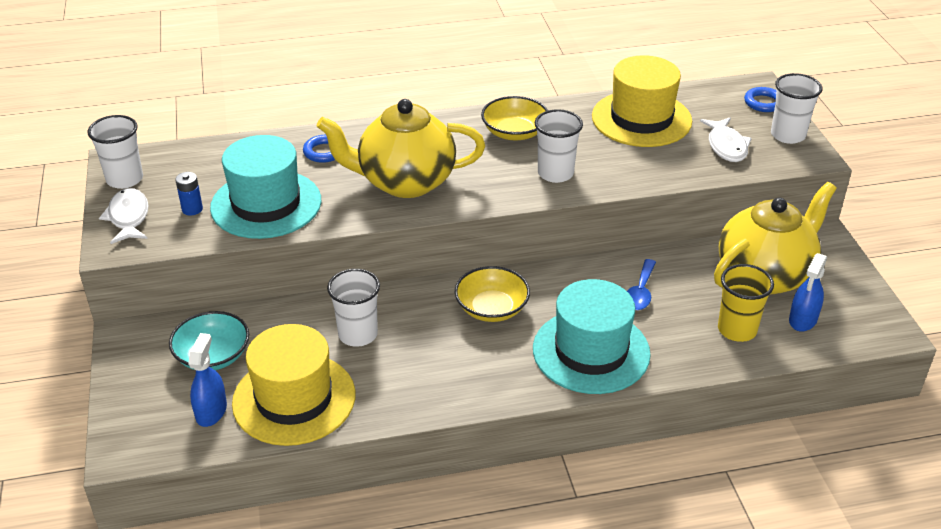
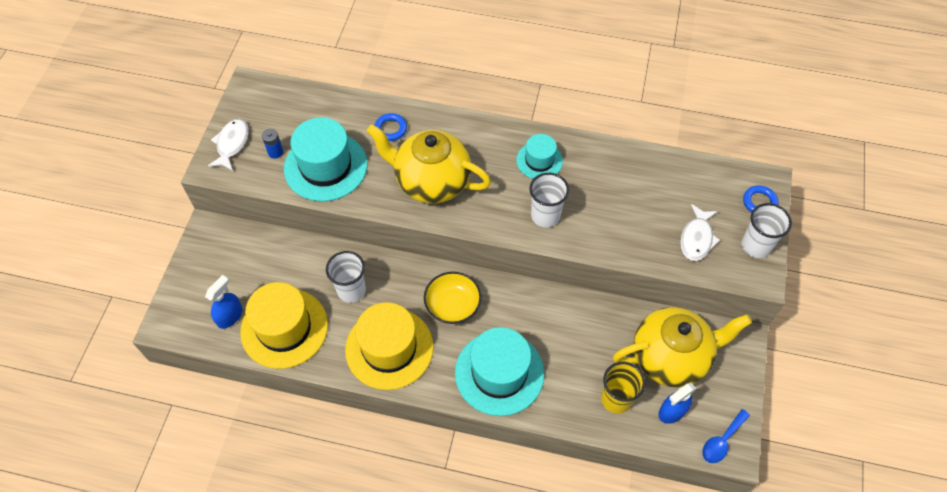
camera: 25 degrees right, 20 degrees up
(125, 179) = (246, 105): white cup -> none
(213, 356) = (252, 269): turquoise bowl -> none
(514, 132) = (539, 161): yellow bowl -> turquoise hat
(640, 292) = (566, 334): blue spoon -> blue spoon (722, 441)
(641, 119) = (647, 183): yellow hat -> yellow hat (389, 348)

